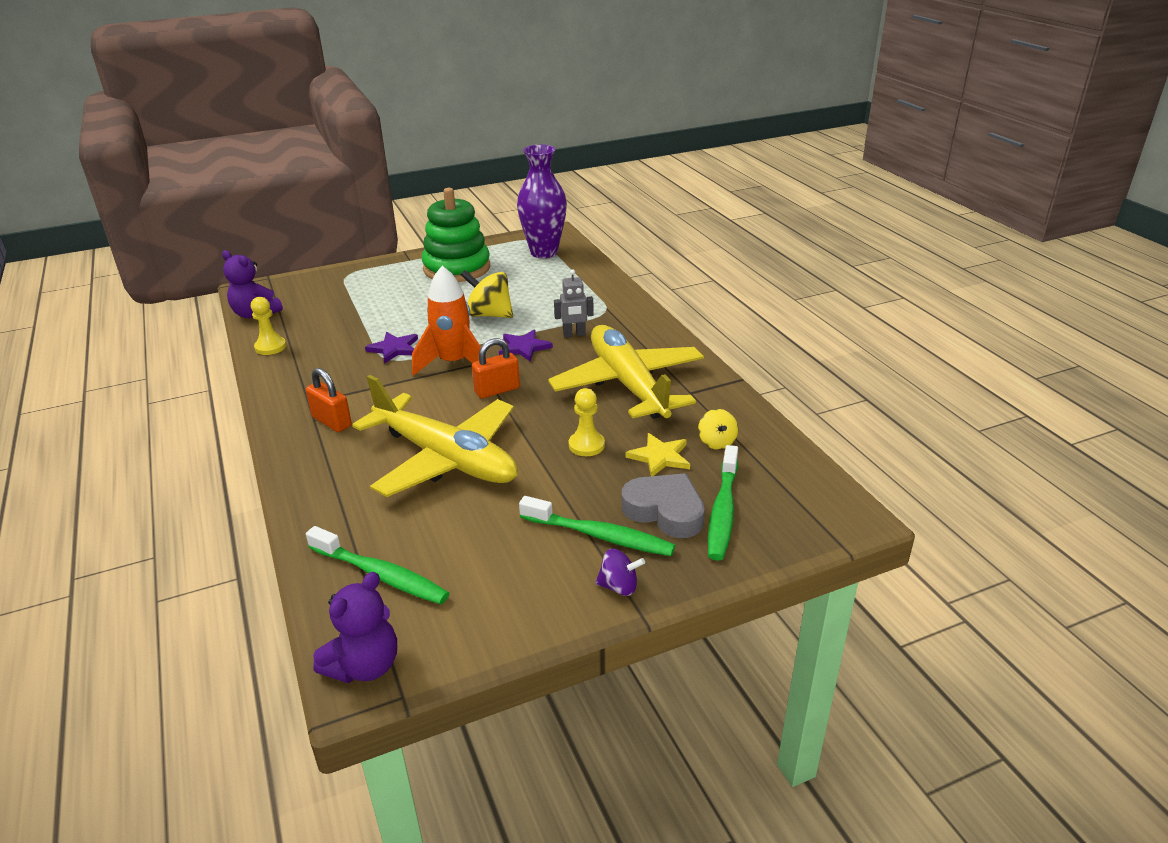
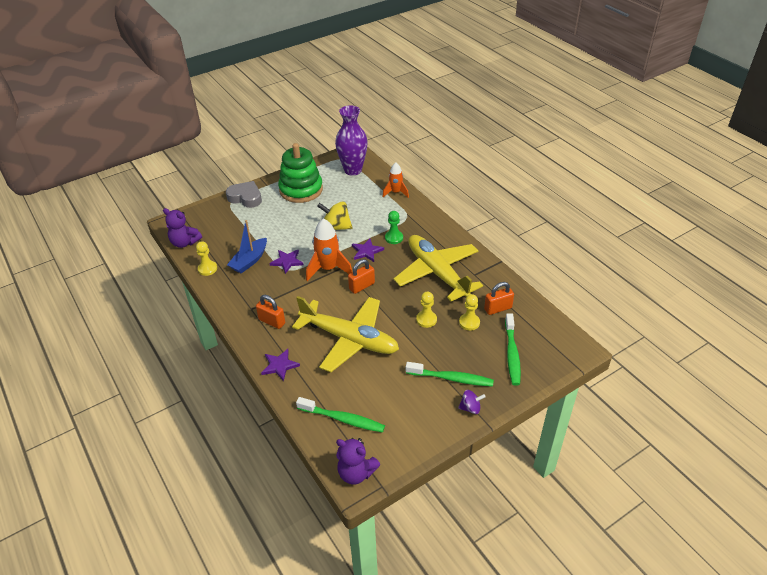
camera: 10 degrees left, 10 degrees up
(313, 482) = (279, 365): none -> purple star
(338, 343) = (249, 261): none -> blue boat
(365, 666) = (356, 473): purple teddy bear -> purple teddy bear turned 90 degrees clockwise
(574, 334) = (394, 238): grey robot -> green pawn
(599, 282) = (396, 192): none -> orange rocket
(660, 457) = (469, 322): yellow star -> yellow pawn
(665, 511) = (481, 358): grey heart -> grey heart (245, 197)
(716, 442) = (498, 308): yellow spinning top -> orange padlock

